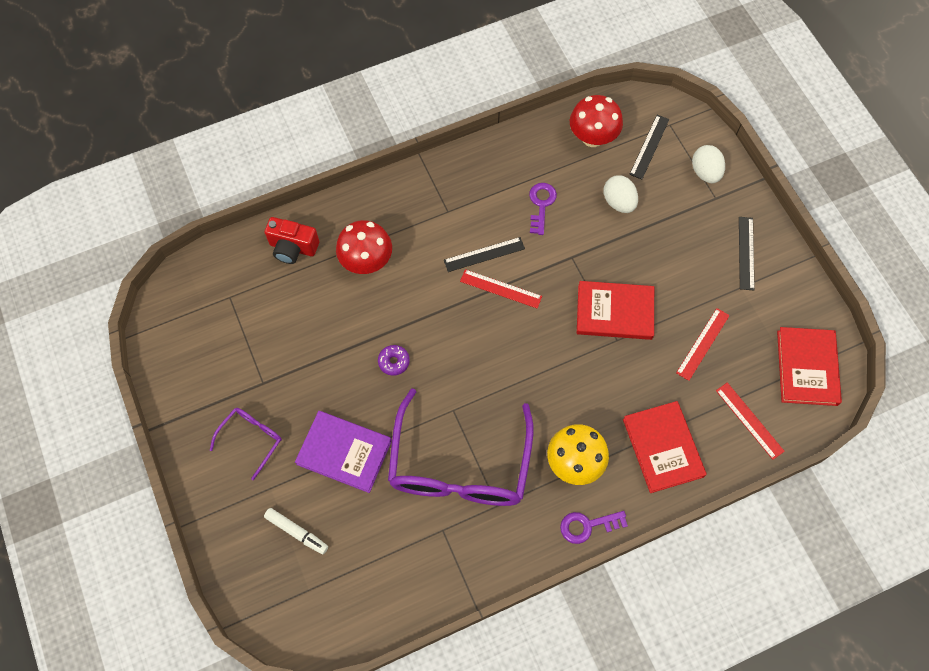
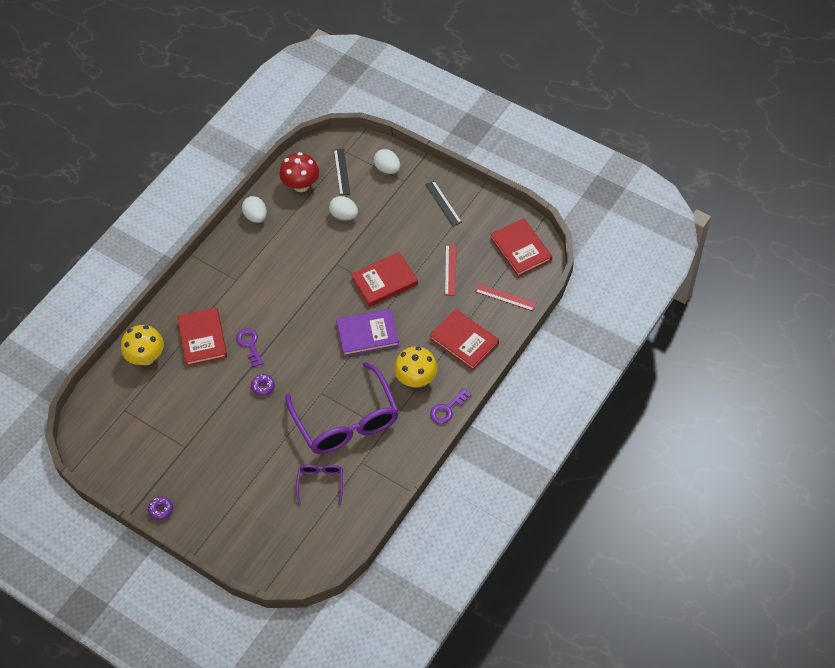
camera: 30 degrees left, 10 degrees down
(188, 444) = (161, 510): none -> purple donut
(251, 439) = (201, 482): purple glasses -> purple glasses (320, 483)
(293, 248) = (146, 357): red camera -> yellow mushroom
(296, 532) = (269, 517): white marker -> none
(344, 452) = (268, 455): purple book -> purple book (367, 334)
(366, 261) = (202, 338): red mushroom -> red book
(484, 254) = (278, 292): black ruler -> none
(501, 288) = (303, 307): red ruler -> none
(518, 147) = (256, 216): none -> white egg
(541, 205) = (295, 243): purple key -> purple key (250, 345)

